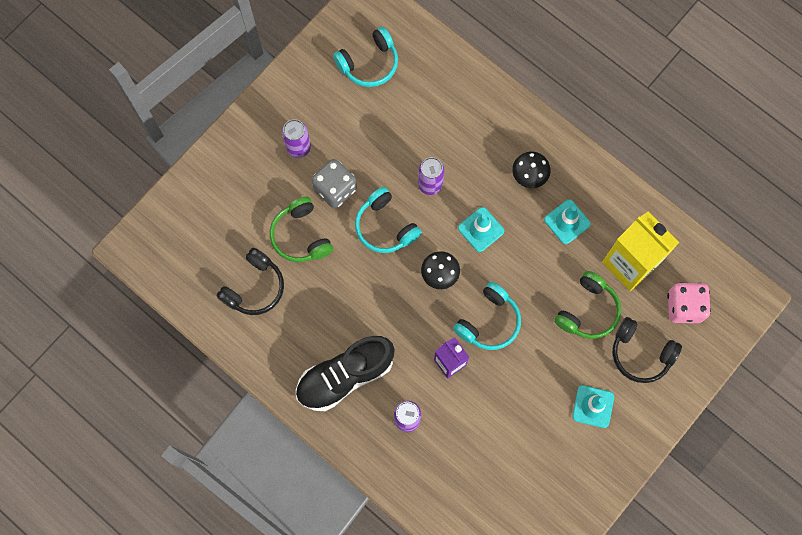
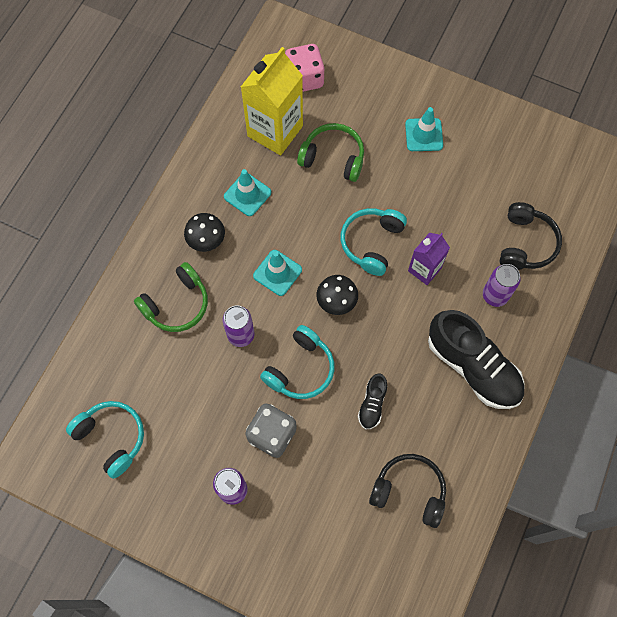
camera: 105 degrees left, 5 degrees down
(301, 236) = (336, 456): green headphones -> green headphones (176, 304)
(337, 278) = (372, 404): none -> black shoe
(489, 321) = (371, 243): turquoise headphones -> turquoise headphones turned 90 degrees counterclockwise
(641, 353) = (360, 105): black headphones -> black headphones (525, 243)

